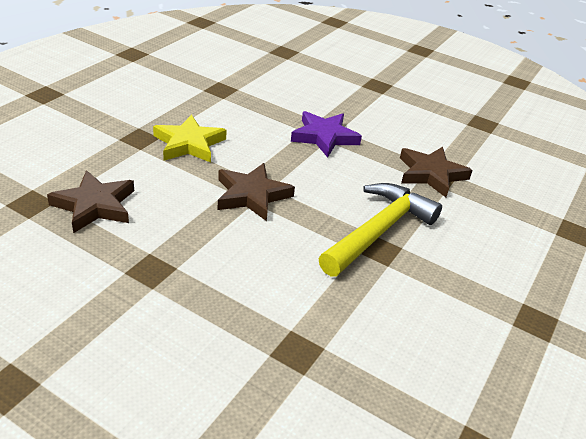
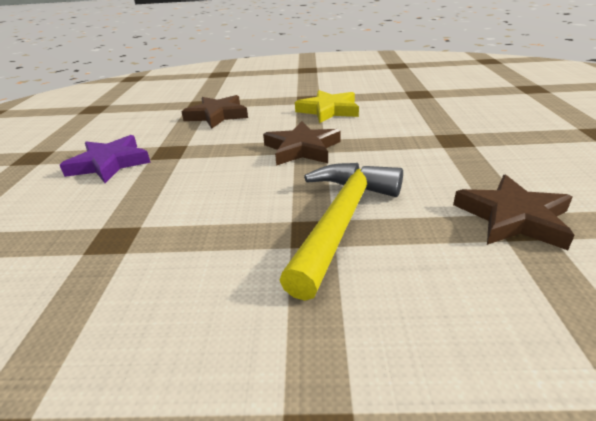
camera: 65 degrees right, 5 degrees down
(324, 137) = (445, 143): purple star -> purple star (109, 163)
(379, 231) = (342, 221): yellow hammer -> yellow hammer turned 75 degrees counterclockwise

